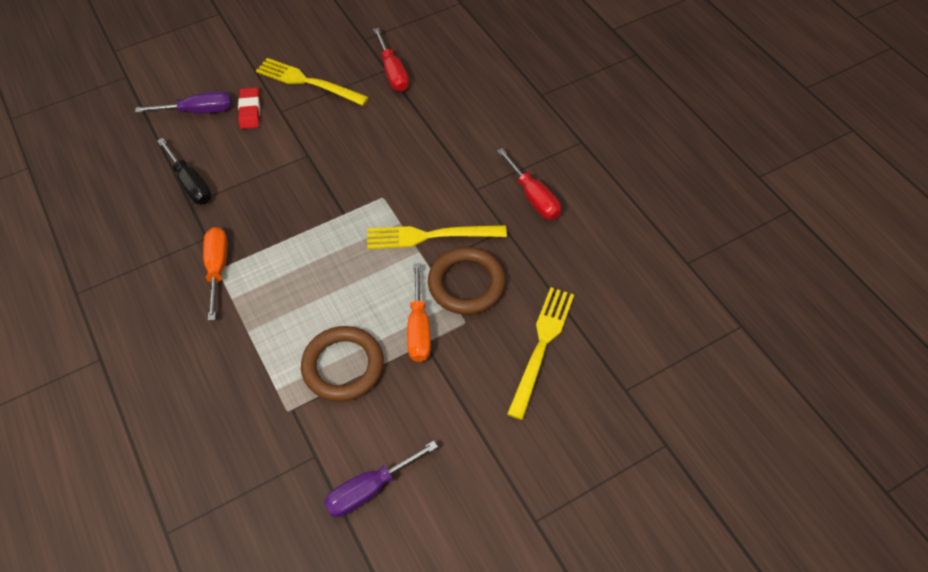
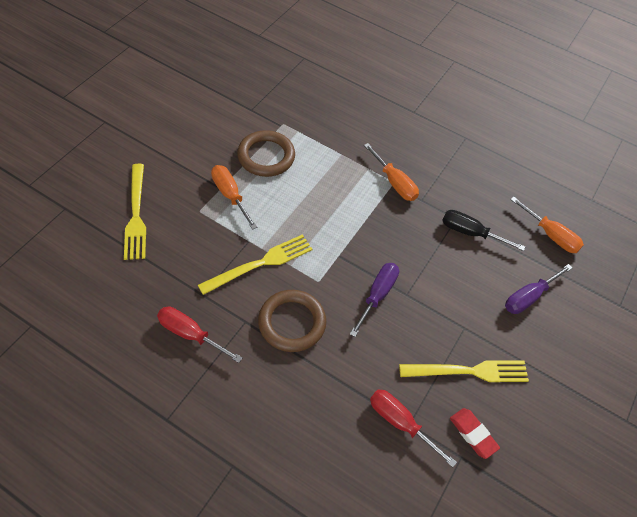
camera: 145 degrees right, 0 degrees up
(114, 151) = (550, 235): none -> orange screwdriver
(250, 111) = (489, 316): red eraser -> red eraser (473, 434)
(370, 489) = (209, 105): purple screwdriver -> purple screwdriver (377, 295)
(466, 284) = (212, 237): brown ring -> brown ring (292, 323)

